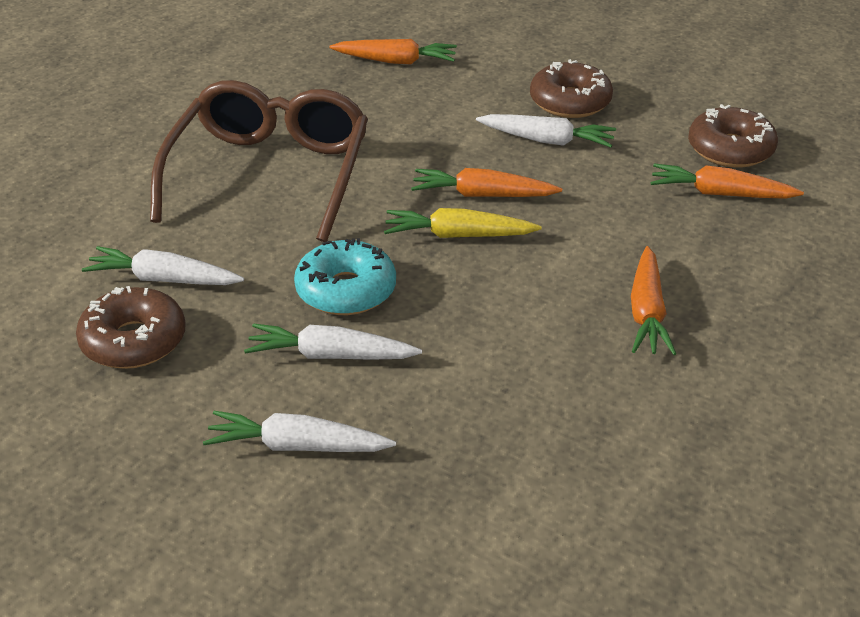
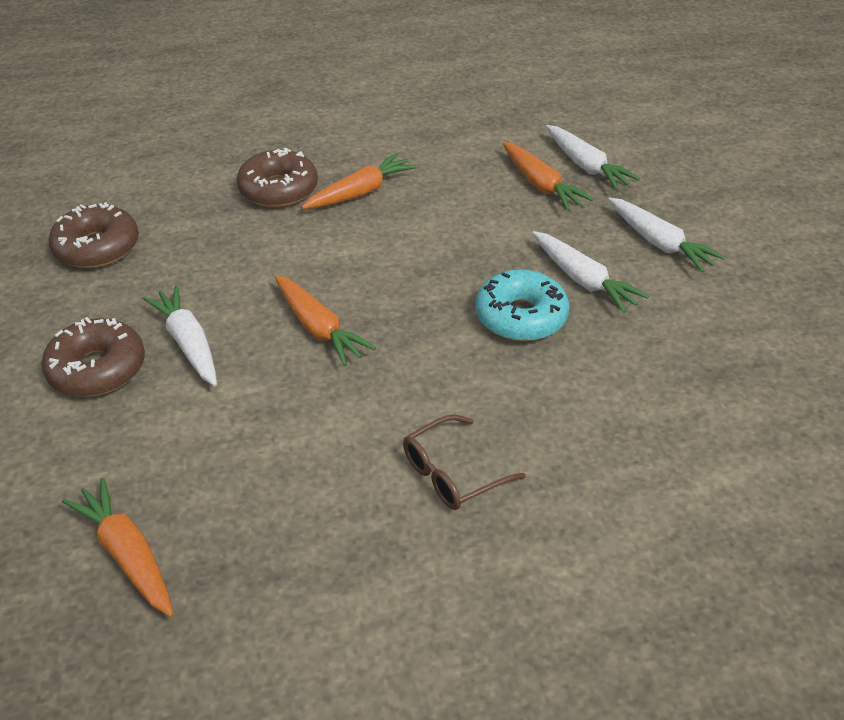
camera: 135 degrees left, 5 degrees up
(133, 341) = (716, 373): brown donut -> brown donut (278, 190)
(163, 279) = (651, 415): white carrot -> white carrot (586, 166)
(269, 174) = (452, 473): brown glasses -> brown glasses, size x0.44
(458, 235) = (387, 308): yellow carrot -> none
(720, 194) = (175, 225): orange carrot -> orange carrot (541, 185)

